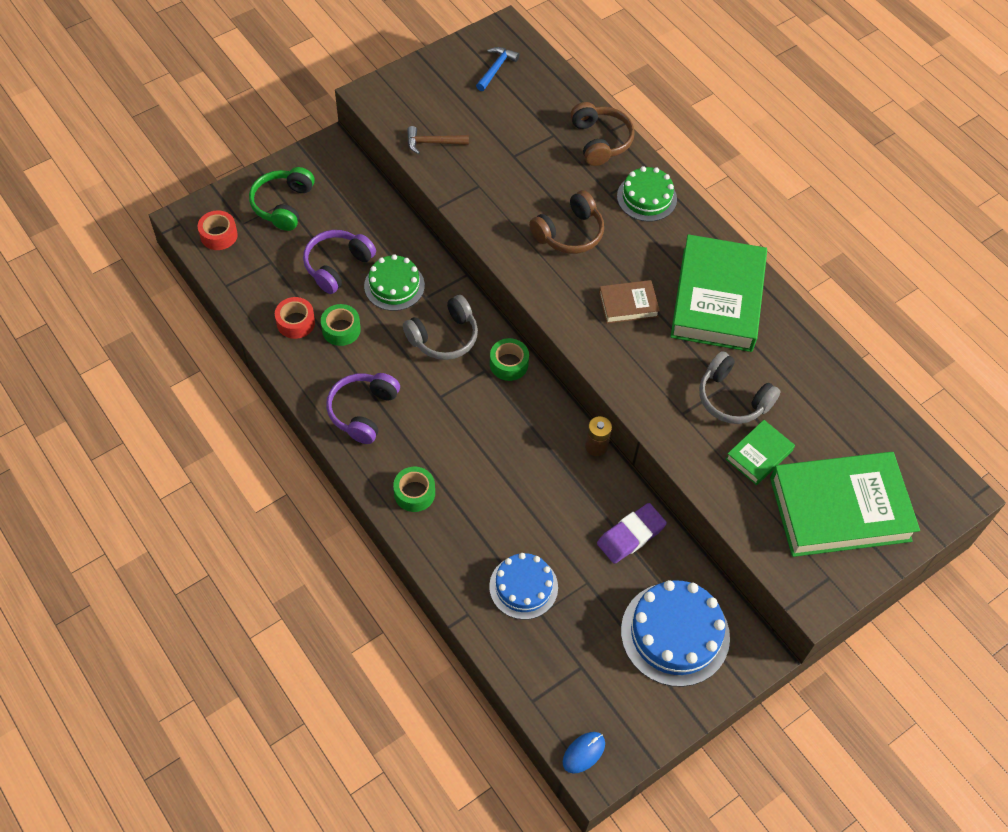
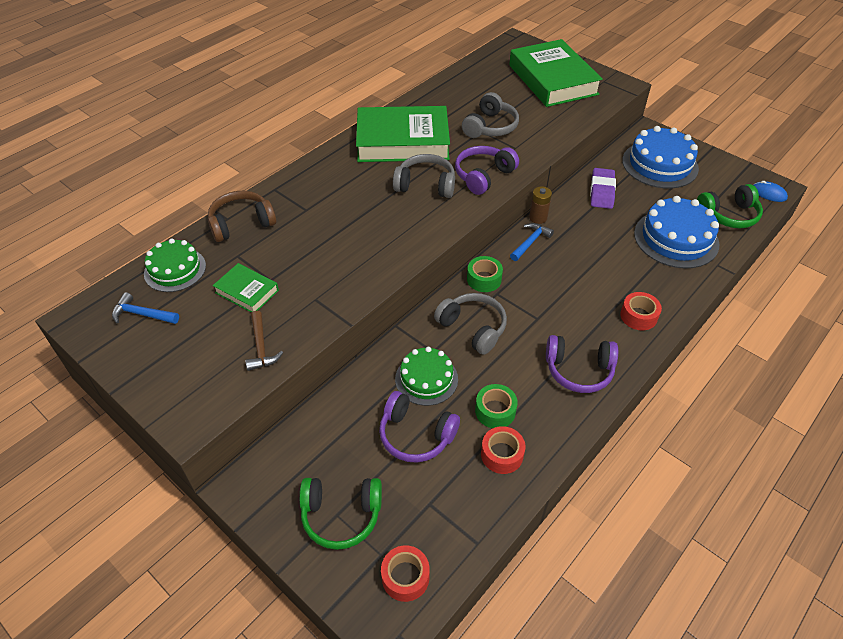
camera: 100 degrees left, 10 degrees down
(414, 493) = (638, 316): green tape -> red tape
(523, 587) = (676, 238): blue cake -> blue cake, size x1.56
(551, 673) = (728, 215): none -> green headphones
(555, 425) = (530, 242): none -> blue hammer
(569, 233) = (359, 228): brown headphones -> none
(628, 305) = (425, 185): brown book -> grey headphones
(630, 536) = (601, 191): purple eraser -> purple eraser turned 60 degrees clockwise
(633, 365) = (483, 176): none -> purple headphones
(646, 197) = (306, 188): green cake -> green cake (175, 269)
(759, 455) = (531, 112): green book -> green book (247, 291)

